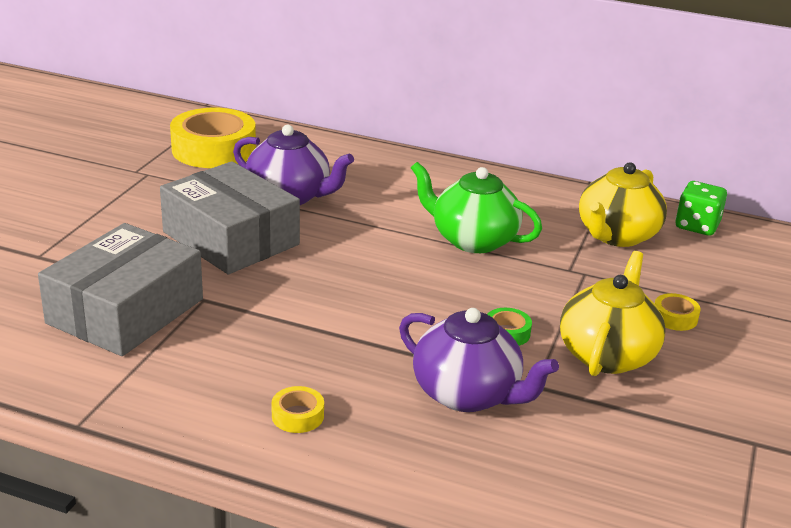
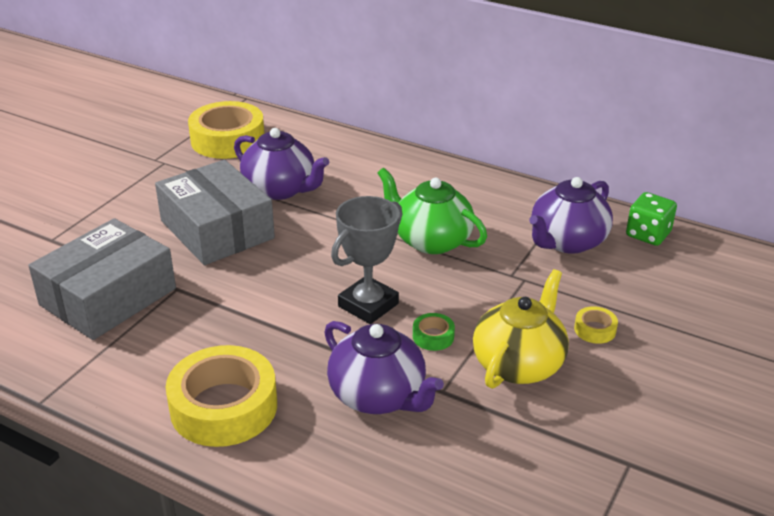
camera: 10 degrees right, 5 degrees up
(297, 416) = (224, 407): yellow tape -> yellow tape, size x2.34
(426, 306) = (368, 305): none -> grey trophy
(616, 236) = (567, 241): yellow teapot -> purple teapot

